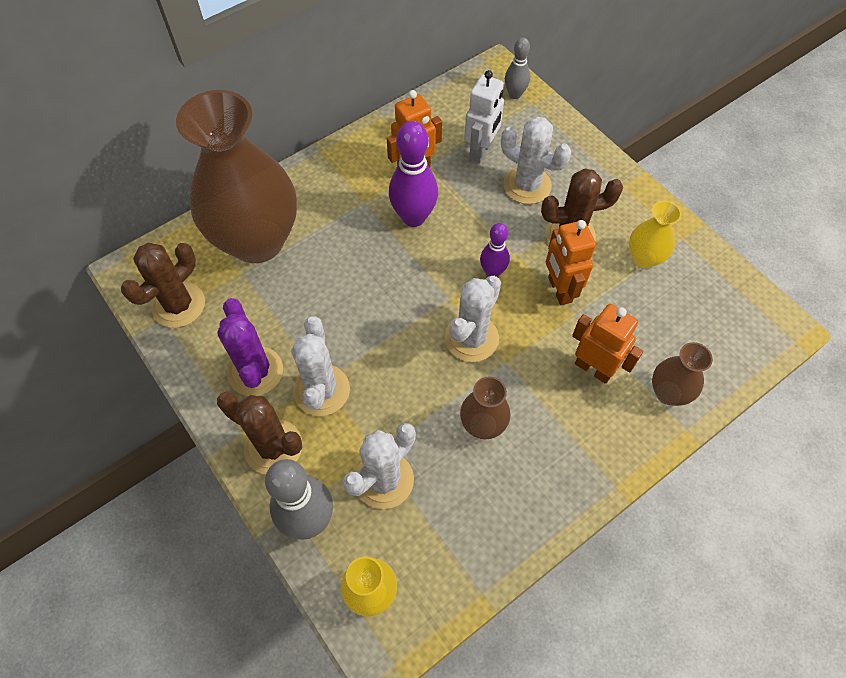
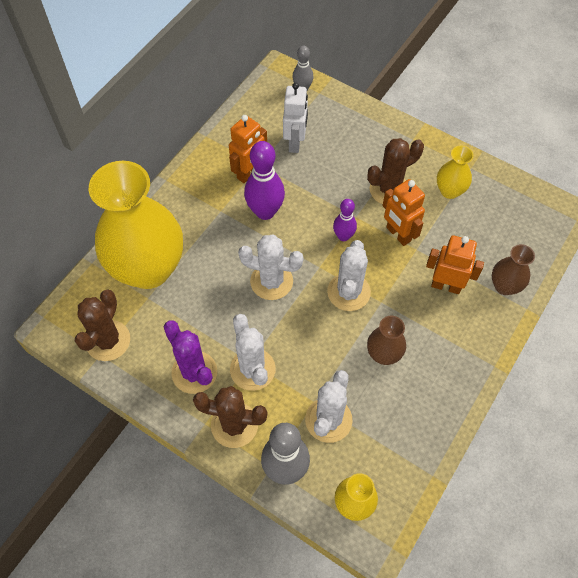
camera: 20 degrees left, 0 degrees up
(257, 241) = (148, 269): brown vase -> yellow vase
(527, 185) = (341, 160): white cactus -> white cactus (271, 281)

